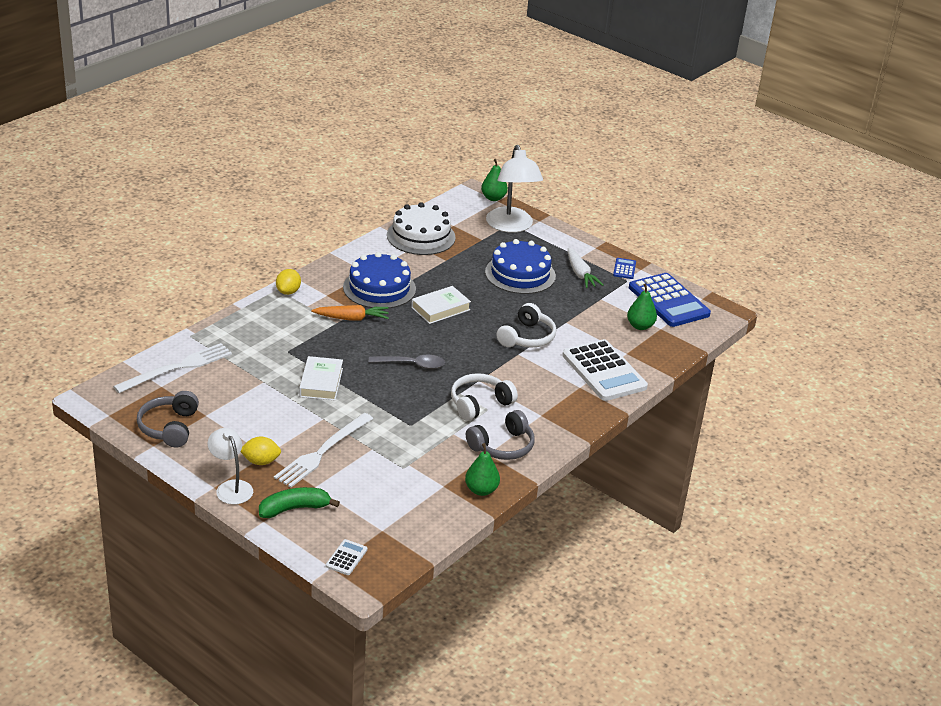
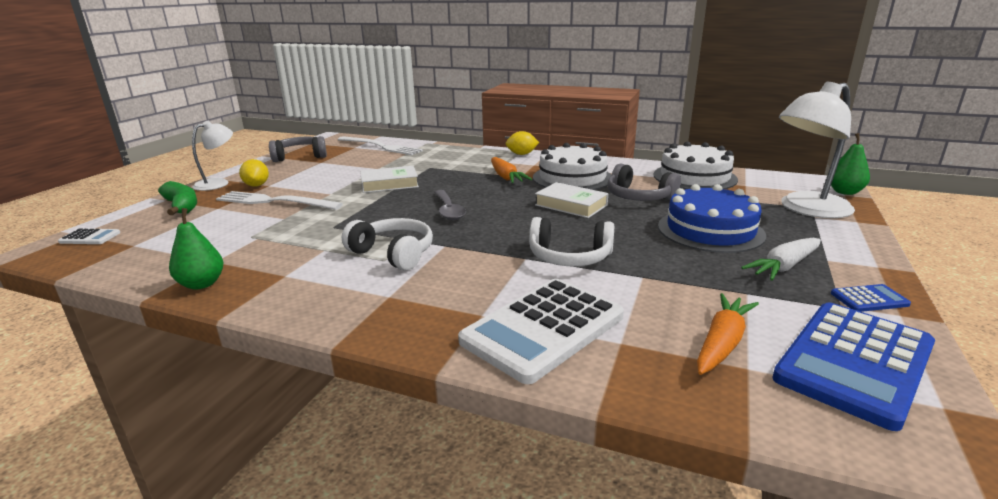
camera: 75 degrees right, 10 degrees down
(379, 288) = (572, 178): blue cake -> white cake
(502, 446) = (303, 282): grey headphones -> grey headphones (639, 197)
(640, 326) = (722, 343): green pear -> orange carrot

